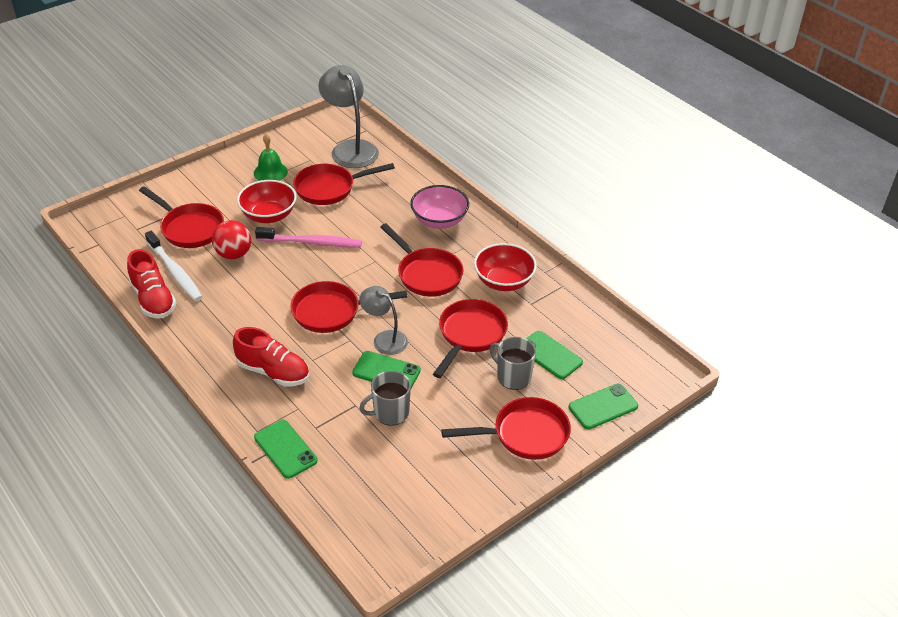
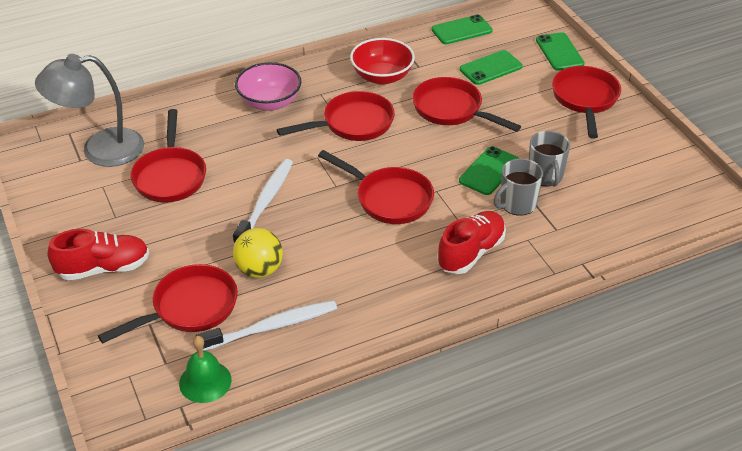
camera: 75 degrees left, 0 degrees up
(153, 299) = (318, 350): red shoe -> red shoe (104, 268)
(233, 254) = (259, 270): red ball -> yellow ball
(269, 215) = (197, 232): red bowl -> none
(270, 172) = (109, 223): green bell -> green bell (205, 381)
(285, 449) = (583, 254): green phone -> green phone (461, 30)
(311, 243) = (266, 201): pink toothbrush -> white toothbrush
(332, 312) = (389, 199): red pan -> red pan turned 60 degrees counterclockwise
(384, 339) = (441, 166): grey lamp -> none
(513, 377) = (513, 94): grey mug -> grey mug (517, 204)

